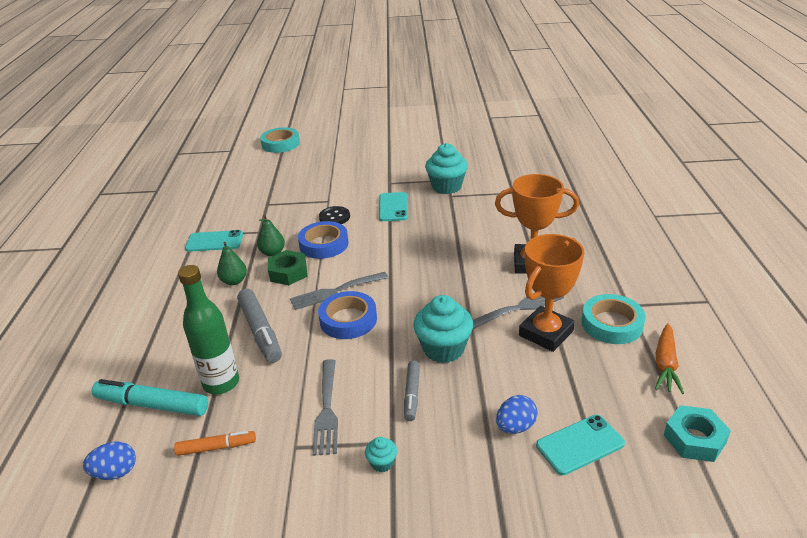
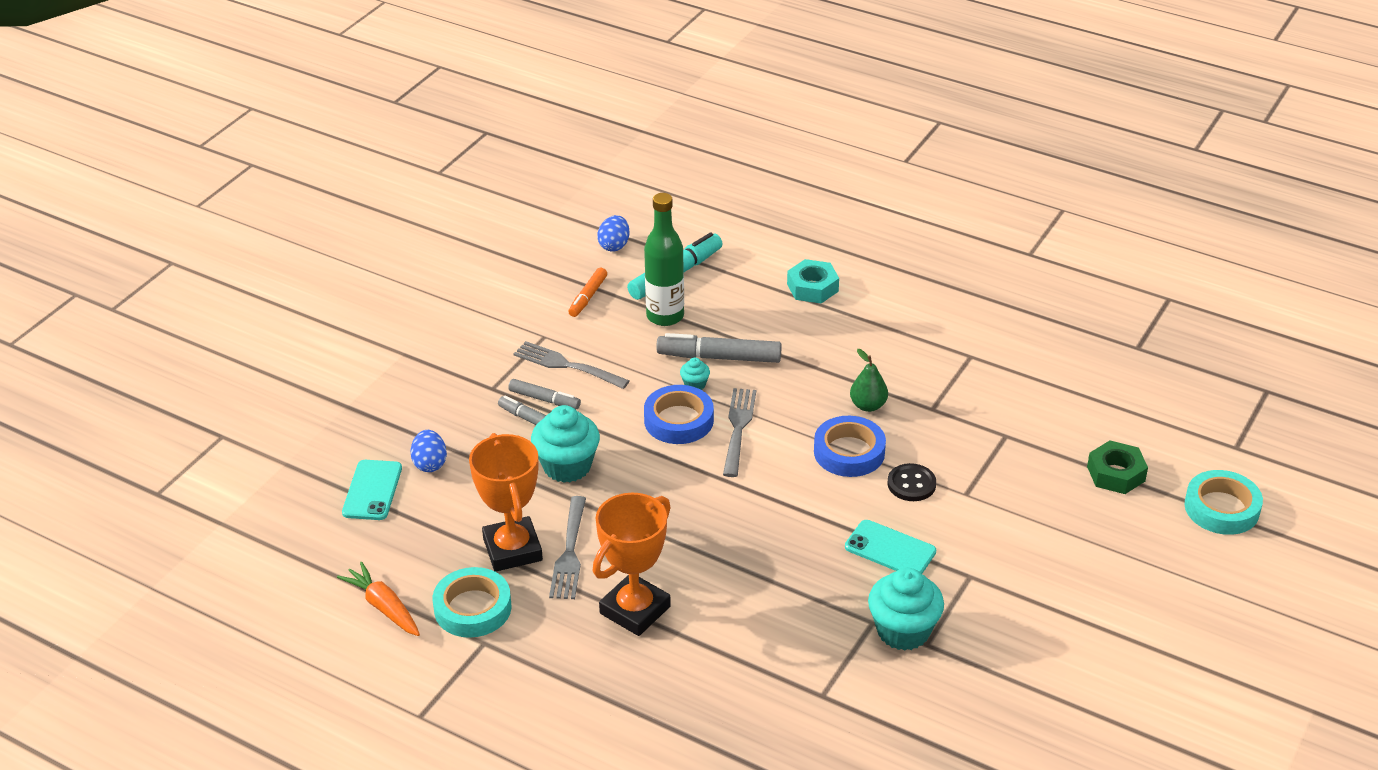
camera: 120 degrees right, 5 degrees up
(214, 241) = (939, 367): turquoise phone -> none
(234, 281) = (832, 362): green pear -> none
(288, 272) = (811, 405): green nut -> green nut (1116, 474)
(380, 400) = (544, 399): none -> grey marker
(382, 463) = (478, 375): turquoise cupcake -> turquoise cupcake (695, 384)
(694, 439) = (299, 562): turquoise nut -> turquoise nut (812, 287)

